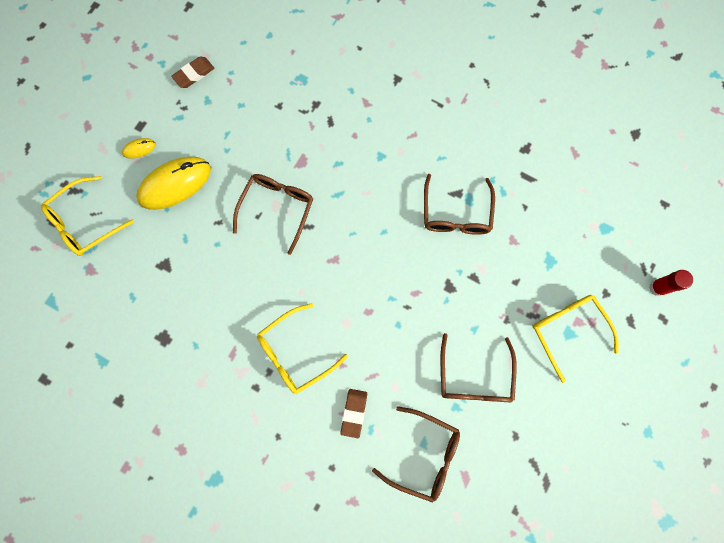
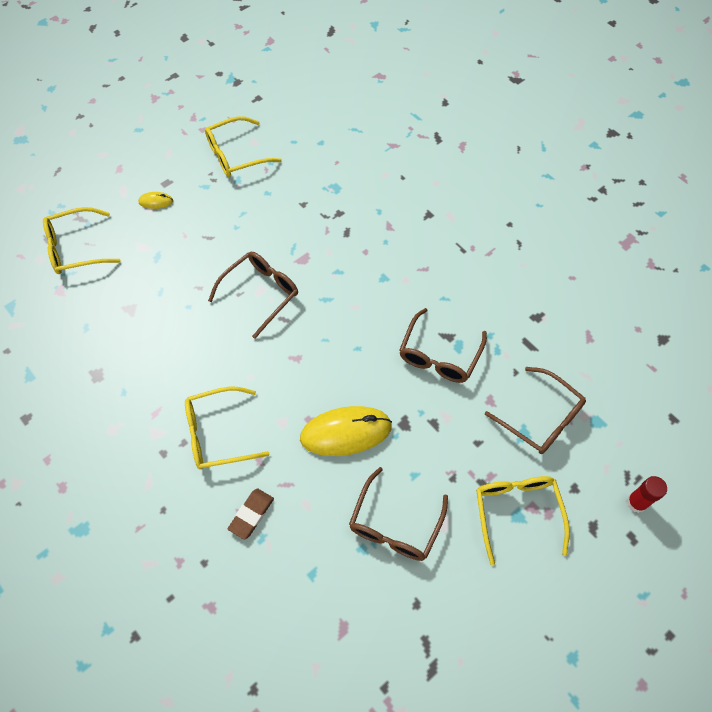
camera: 20 degrees right, 15 degrees down
(175, 184) = (174, 241): yellow mouse -> yellow mouse (346, 432)
(194, 74) = (236, 154): brown eraser -> yellow glasses
(424, 455) = (307, 586): brown glasses -> brown glasses (541, 418)

